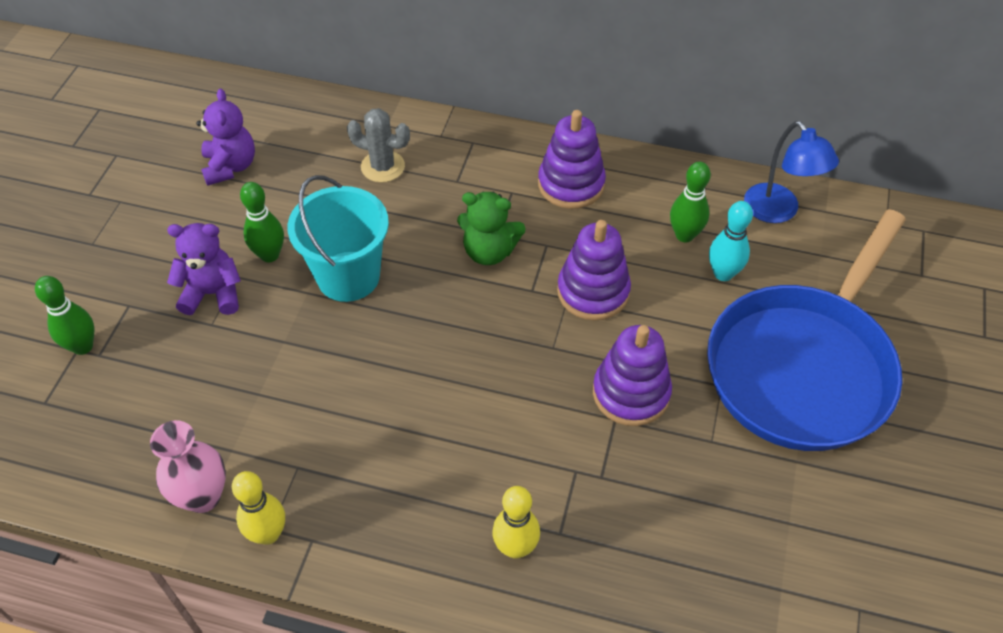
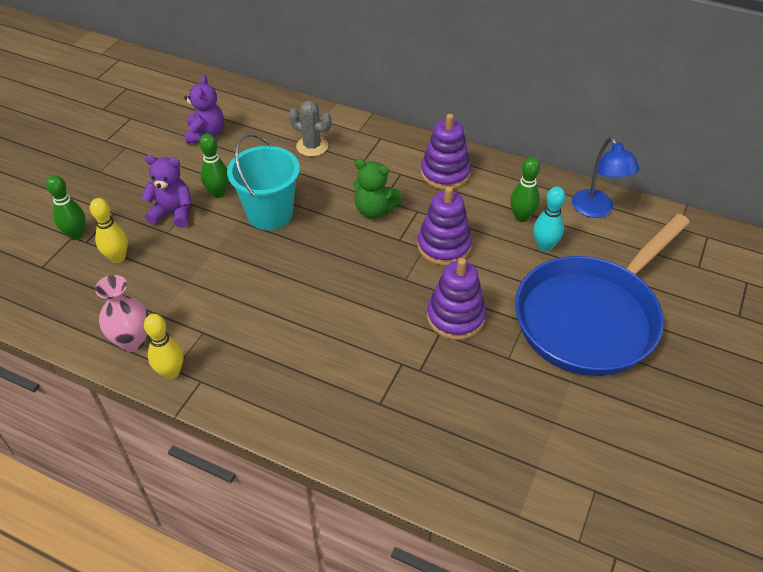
camera: 10 degrees right, 5 degrees down
(515, 547) = (345, 408): yellow bowling pin -> yellow bowling pin (118, 258)

